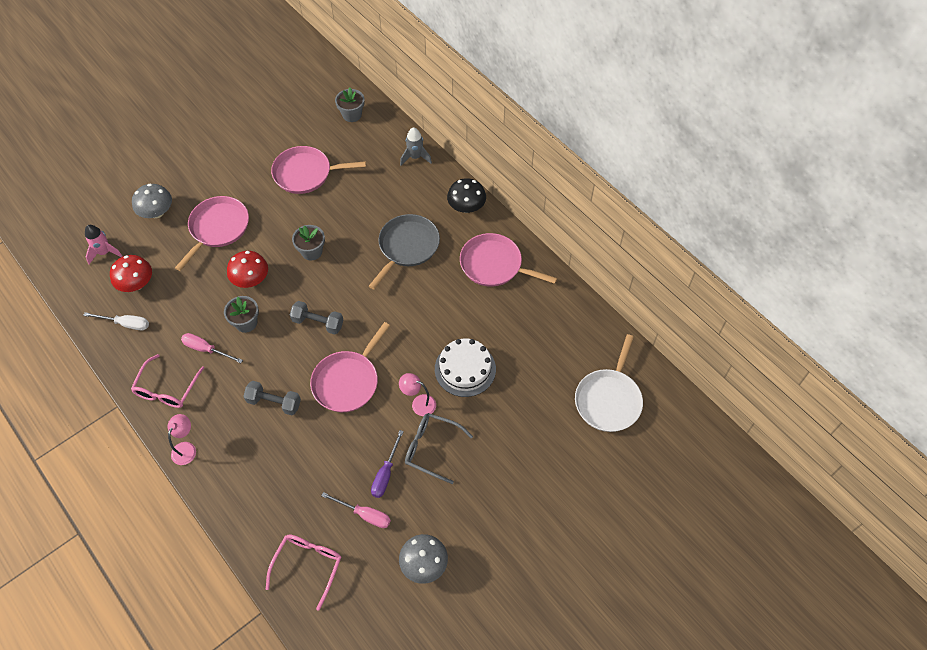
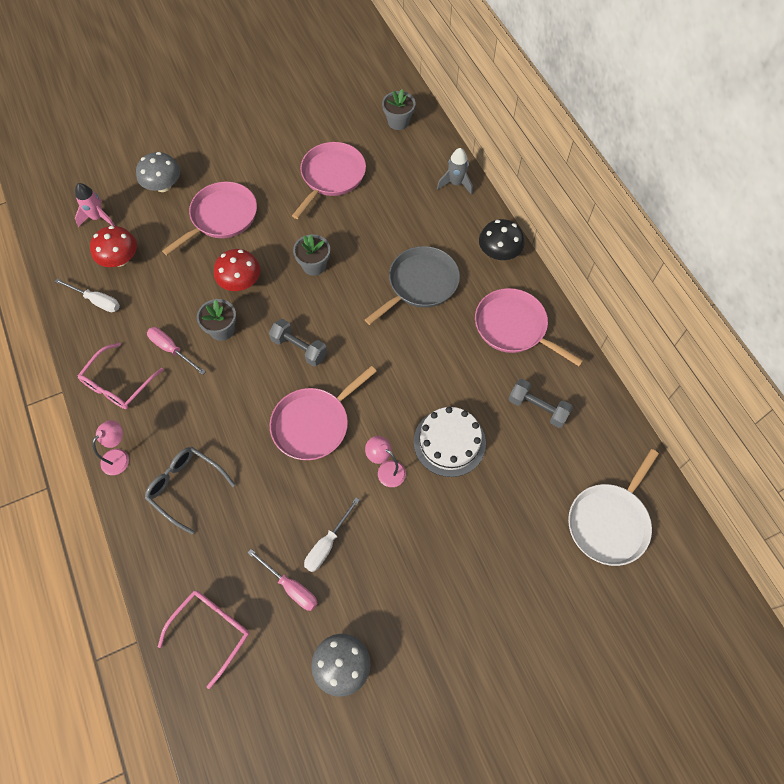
camera: 15 degrees right, 5 degrees up
(274, 402) = (227, 428): grey dumbbell -> grey dumbbell (537, 408)
(306, 173) = (331, 176): pink pan -> pink pan turned 105 degrees clockwise
(385, 473) = (327, 544): purple screwdriver -> white screwdriver
(431, 448) = (387, 528): grey glasses -> grey glasses (186, 487)

